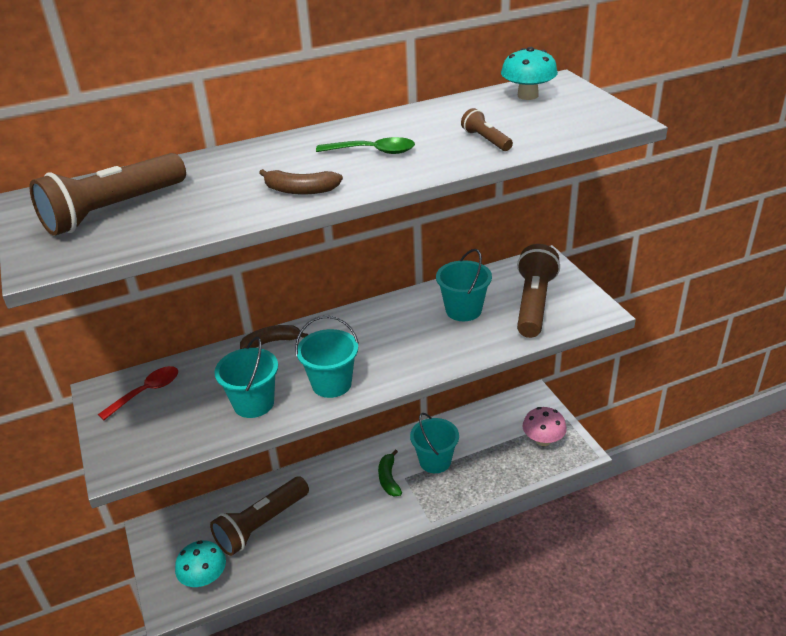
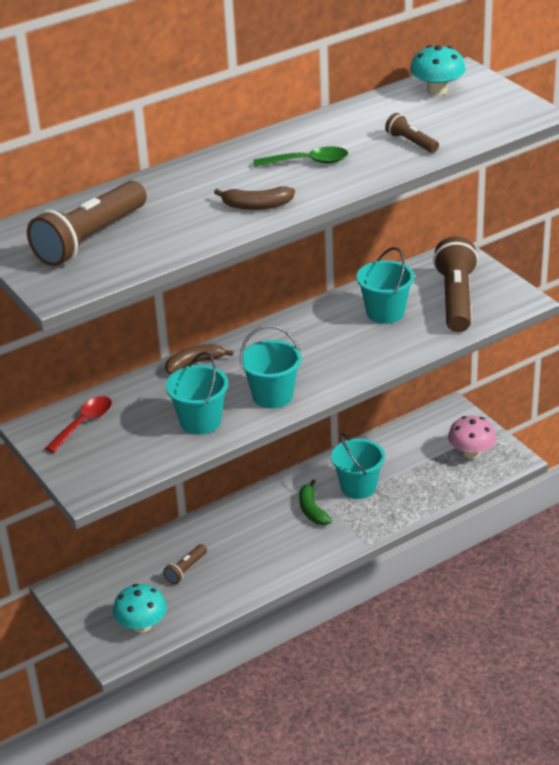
camera: 10 degrees left, 0 degrees up
(261, 524) = (186, 570): brown flashlight -> brown flashlight, size x0.47

